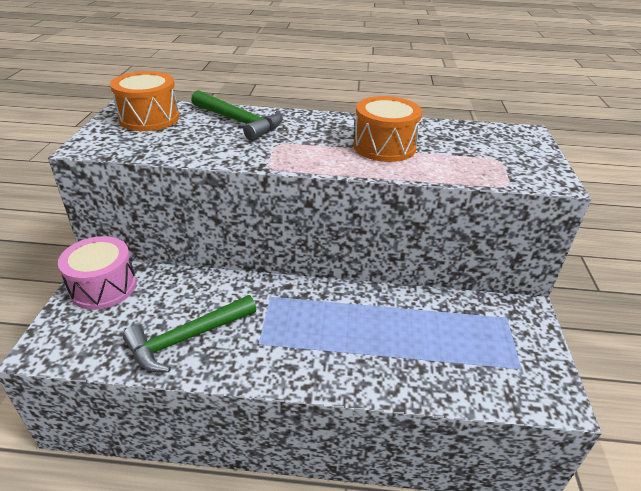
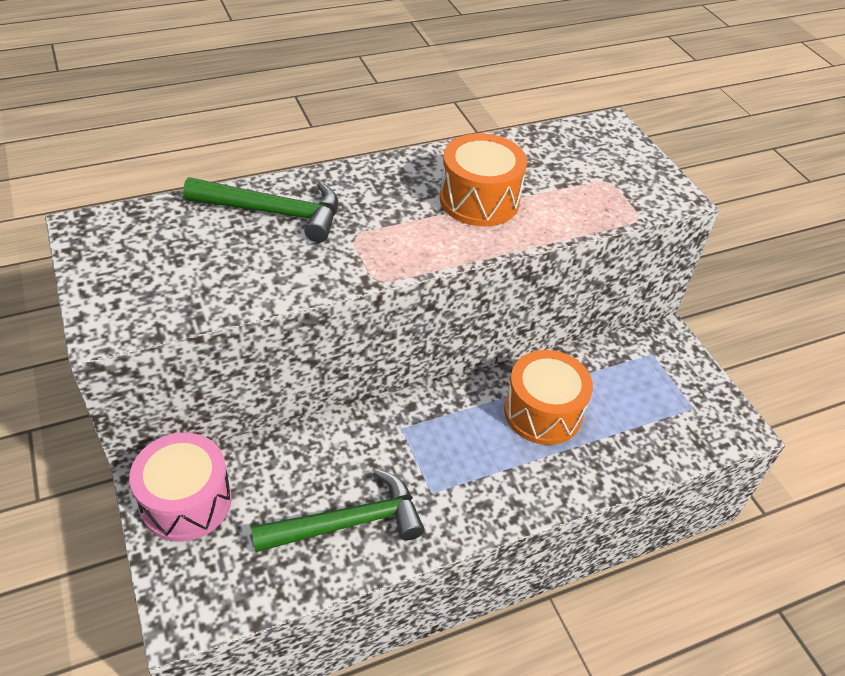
camera: 30 degrees left, 10 degrees up
(149, 118) = (144, 245): orange drum -> orange drum (543, 412)
(186, 338) = (348, 522): green hammer -> green hammer turned 135 degrees counterclockwise

